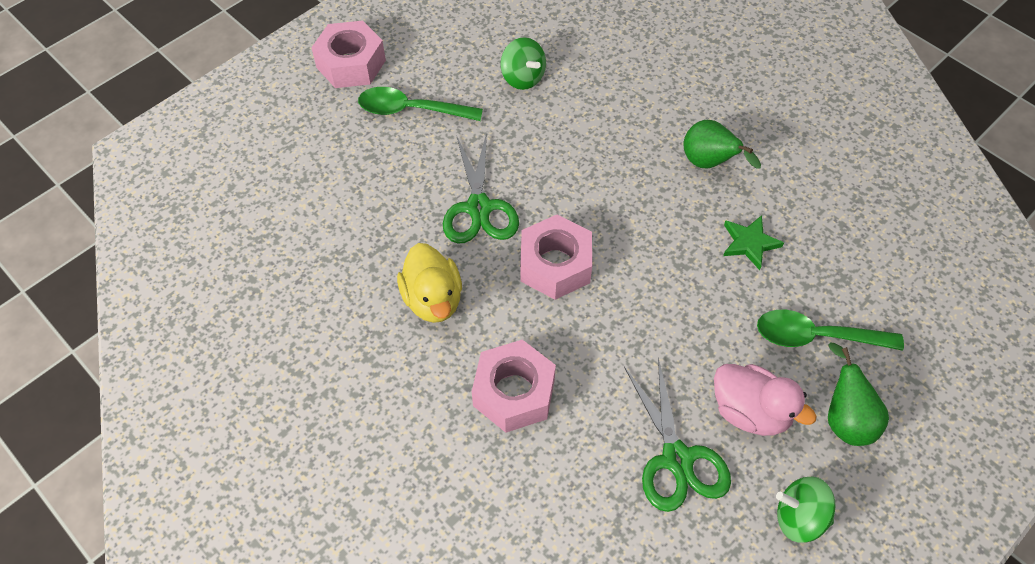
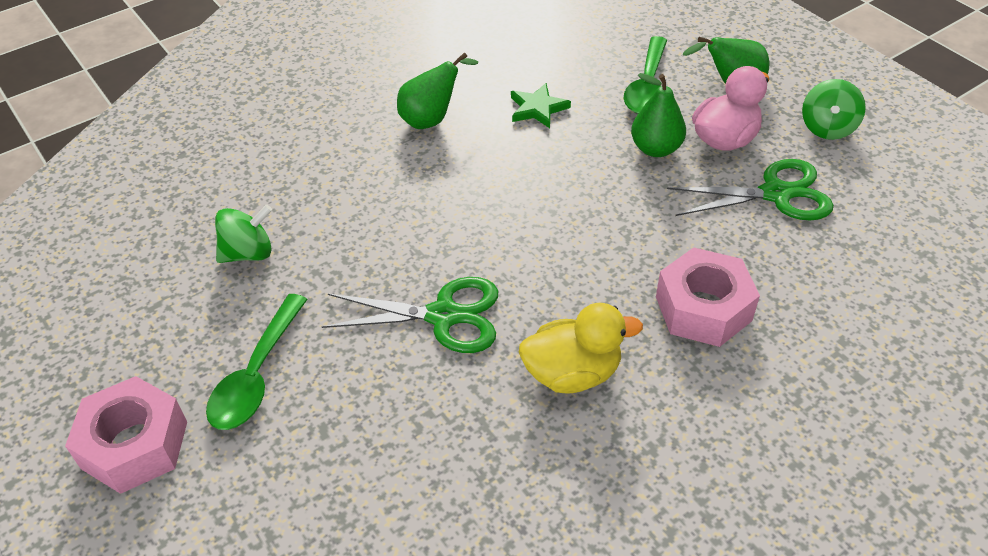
camera: 80 degrees left, 10 degrees down
(555, 265) = (540, 255): pink nut -> none
(717, 348) = (656, 149): none -> green pear

